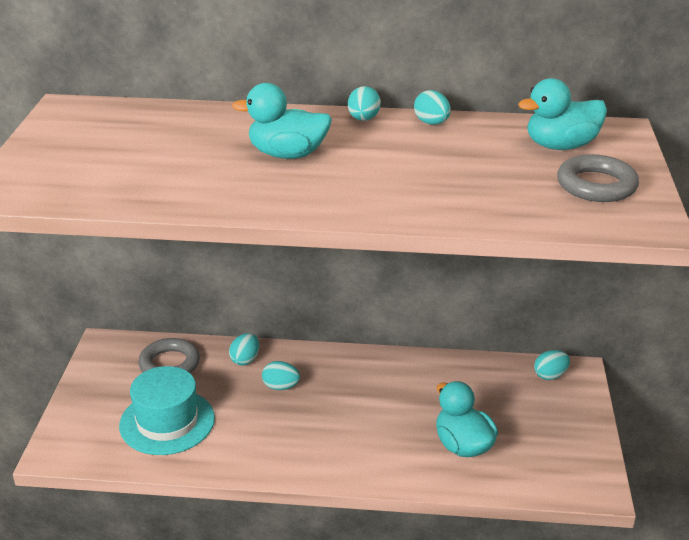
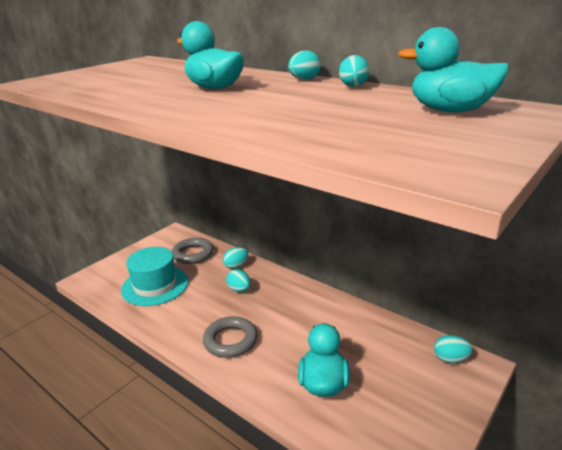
camera: 35 degrees right, 5 degrees down
(596, 185) = (444, 138): grey ring -> grey ring (230, 340)

